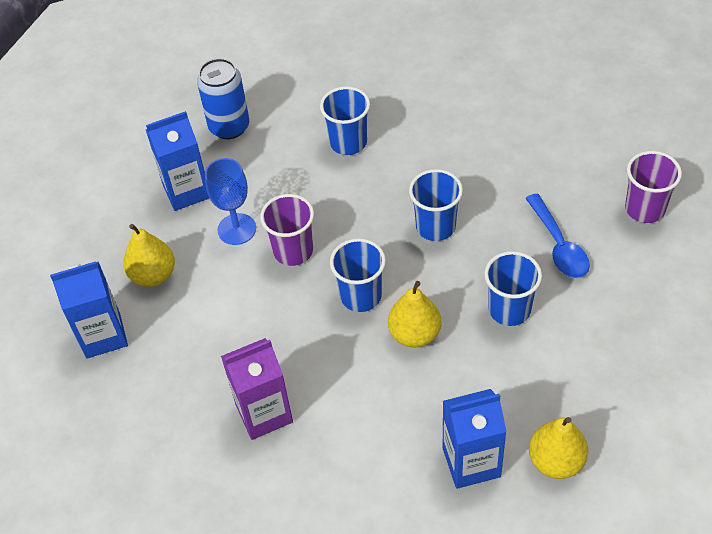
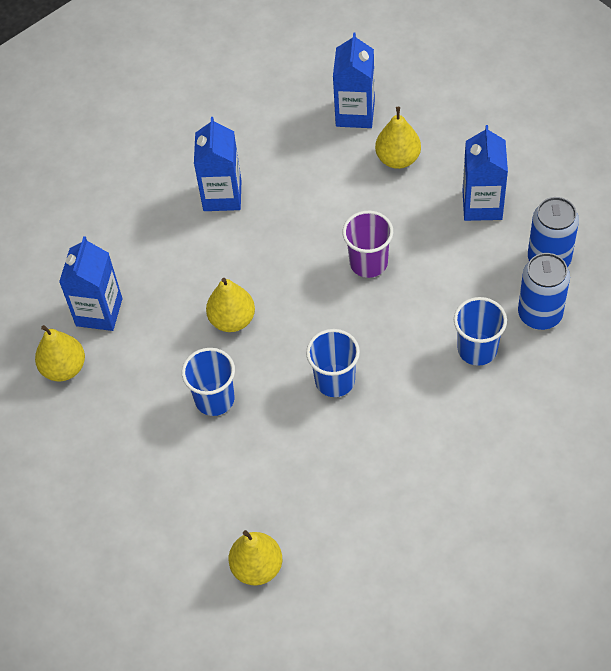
camera: 115 degrees right, 5 degrees up
(237, 229) = (416, 229): blue goblet -> none
(264, 413) = (222, 195): purple carton -> blue carton
(291, 115) = (540, 314): none -> blue can
(361, 296) = (292, 295): blue cup -> none
(558, 245) = (258, 471): blue spoon -> none
(645, 209) = (257, 567): purple cup -> yellow pear

